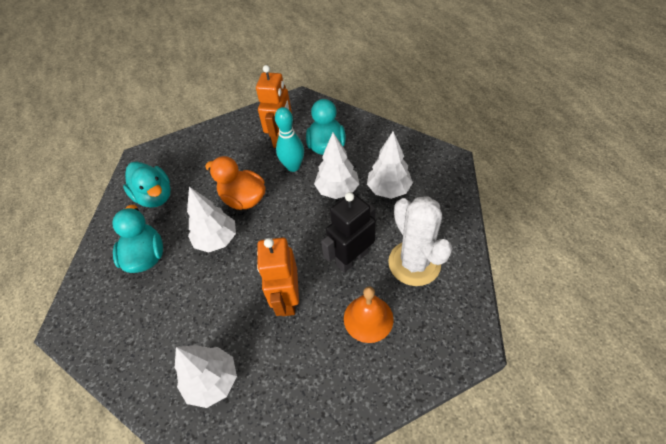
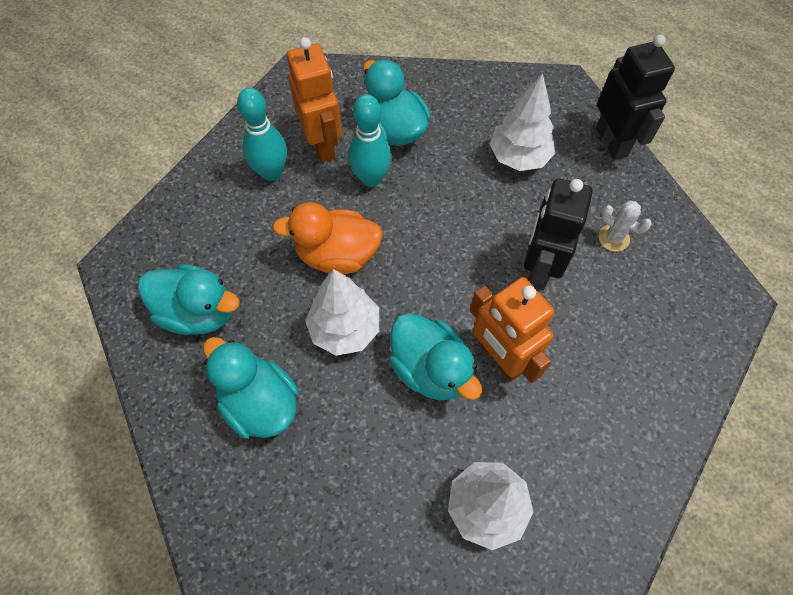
camera: 35 degrees left, 10 degrees up
(244, 143) = (271, 172): none -> turquoise bowling pin
(244, 285) = (430, 369): none -> turquoise duck
(337, 190) = (455, 186): white tree -> none
(368, 318) = (610, 330): orange bell -> none
(414, 263) = (613, 238): white cactus -> white cactus, size x0.45
(457, 205) = (612, 142): none -> black robot

